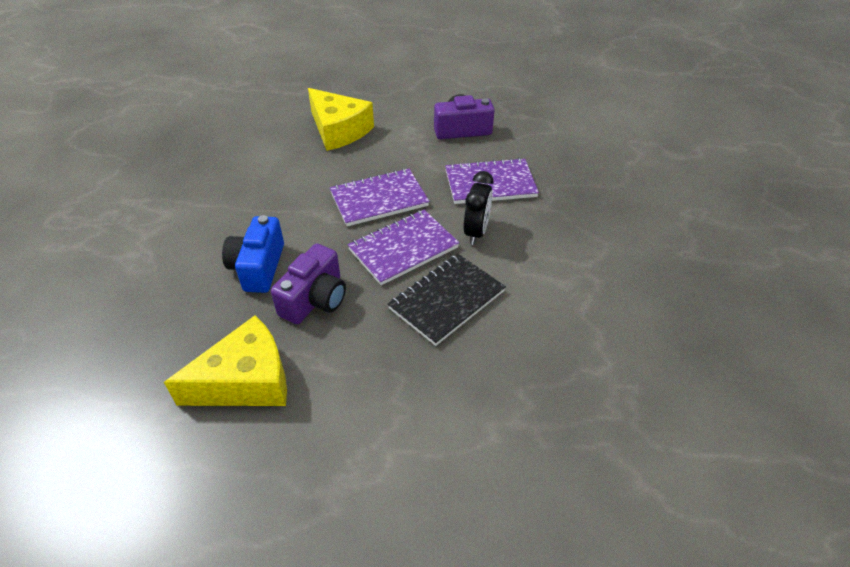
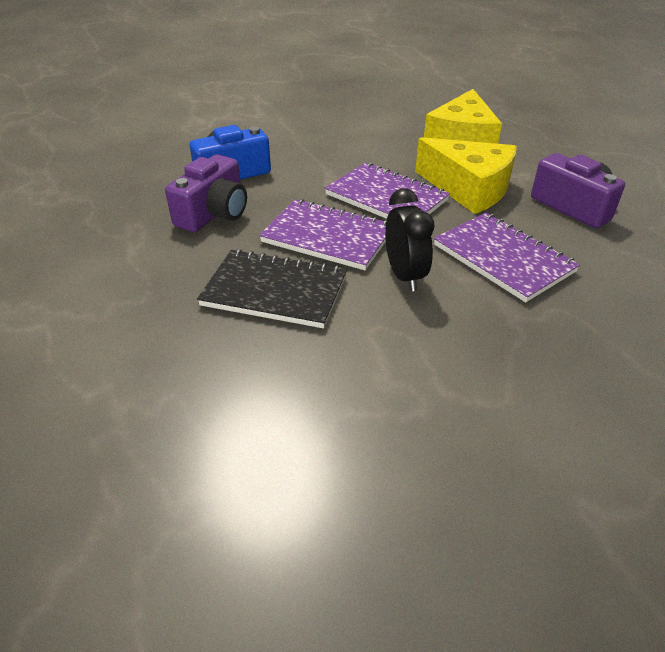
camera: 60 degrees right, 5 degrees down
(246, 380) = (95, 216): yellow cheese -> yellow cheese (469, 188)
(315, 299) = (214, 213): purple camera -> purple camera turned 60 degrees counterclockwise
(476, 232) = (404, 276): black clock -> black clock turned 90 degrees counterclockwise

